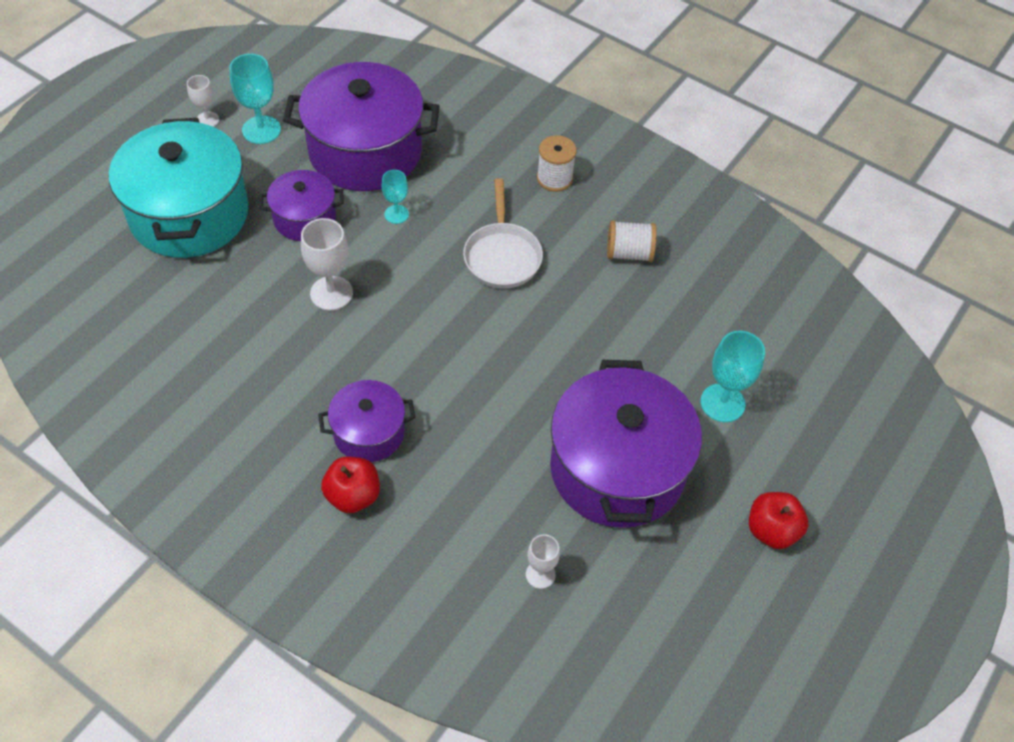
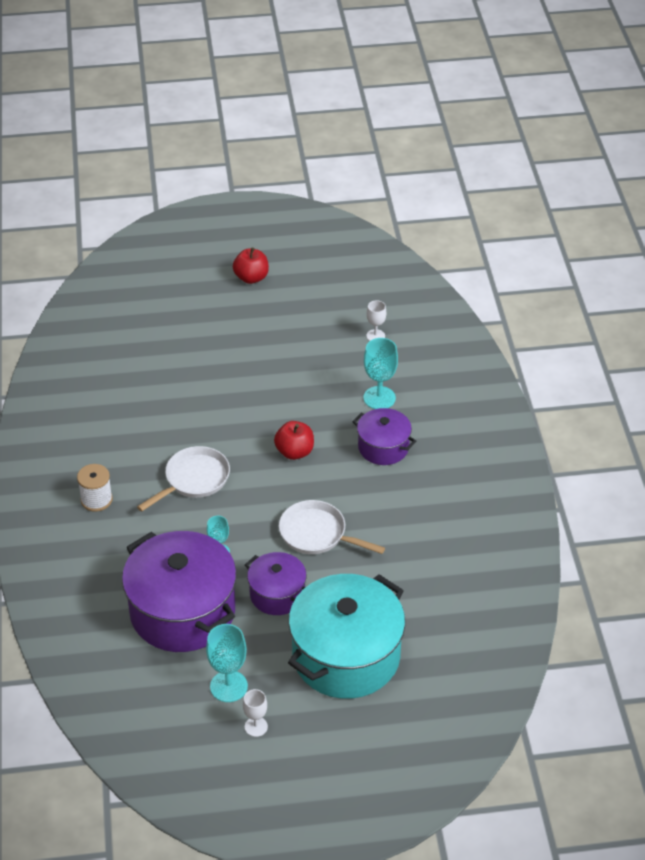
camera: 130 degrees left, 10 degrees down
(331, 293) = (317, 534): white goblet -> white pan
(353, 496) = (424, 426): red apple -> red apple (294, 452)
(617, 469) = (283, 345): purple pot -> none
(629, 253) = (124, 427): white spool -> none
(722, 403) = (193, 332): turquoise goblet -> turquoise goblet (379, 398)

